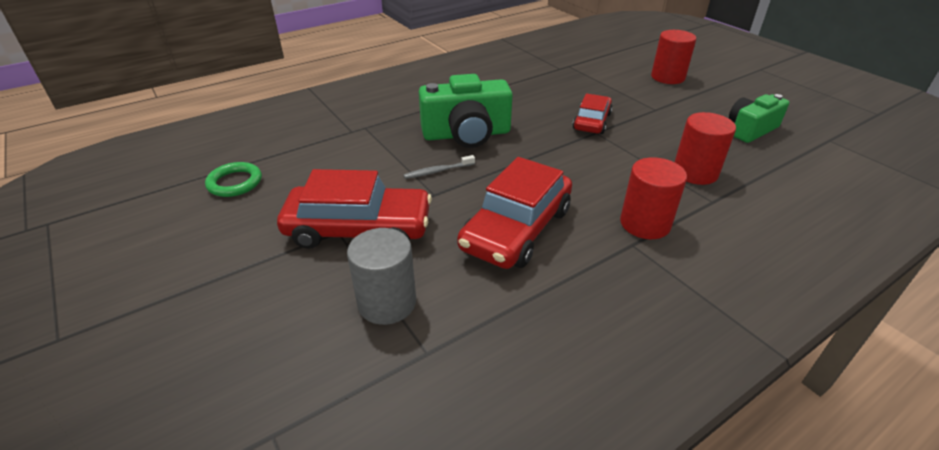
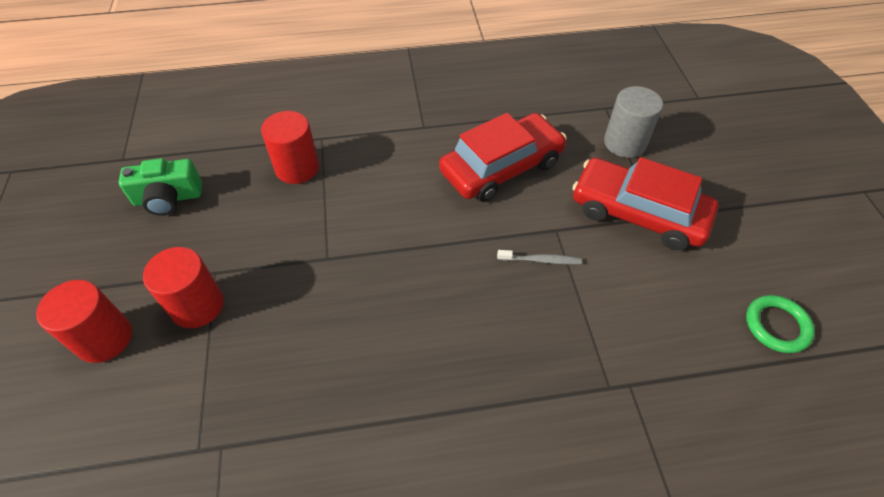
camera: 155 degrees left, 15 degrees up
(466, 134) = (479, 314): green camera -> none
(592, 121) = (313, 279): red car -> none
(645, 224) = (397, 138): red cylinder -> red cylinder (197, 306)

